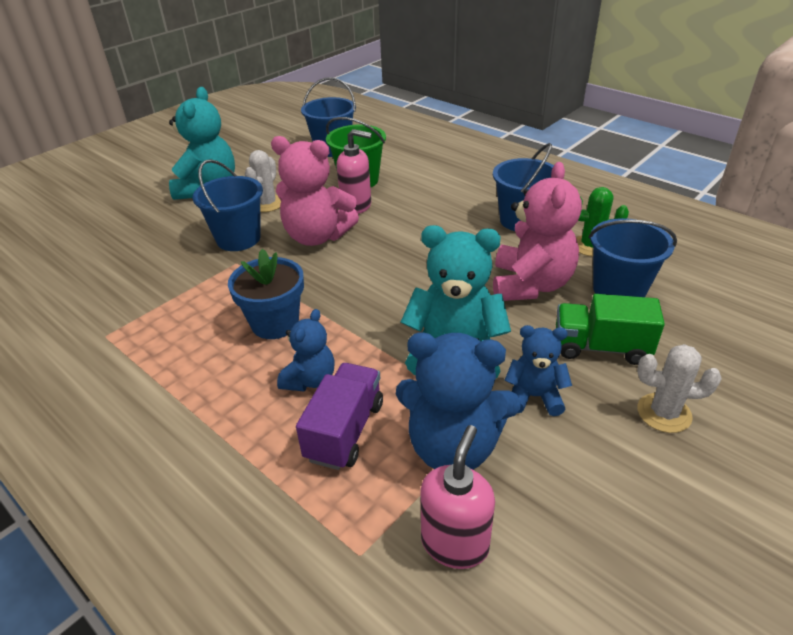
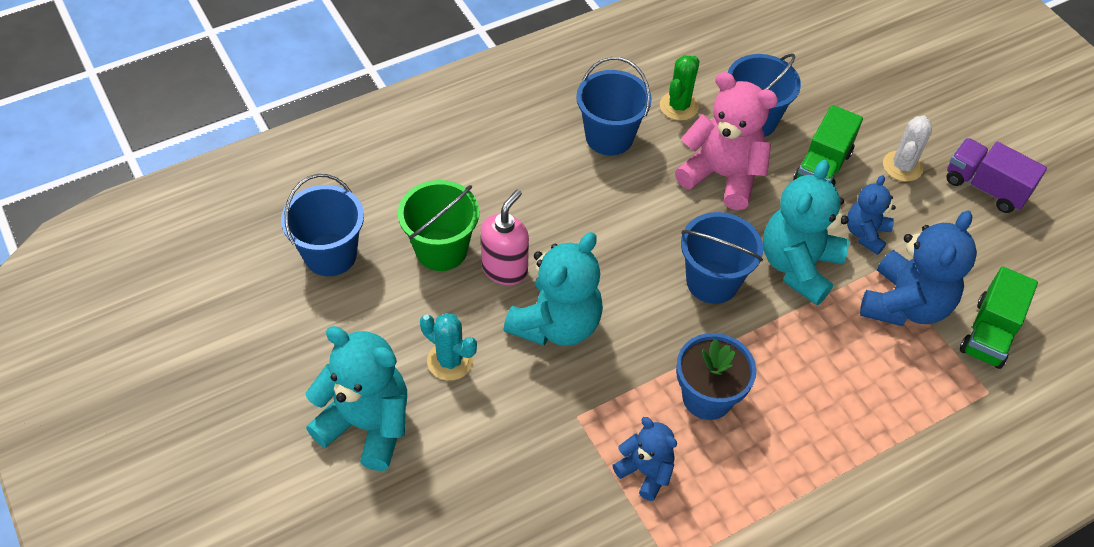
camera: 75 degrees left, 15 degrees up
(238, 239) = (523, 406): blue bucket -> blue bucket (712, 282)
(267, 204) = (450, 361): white cactus -> turquoise cactus
(310, 380) = (801, 384): blue teddy bear -> blue teddy bear (645, 472)
(317, 236) = (556, 324): pink teddy bear -> turquoise teddy bear
(345, 431) = (870, 372): purple truck -> purple truck (985, 187)
(455, 543) = (989, 333): pink soap dispenser -> green truck

